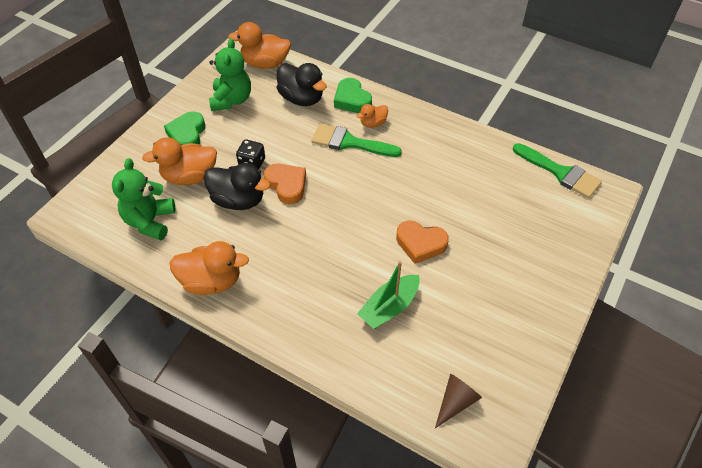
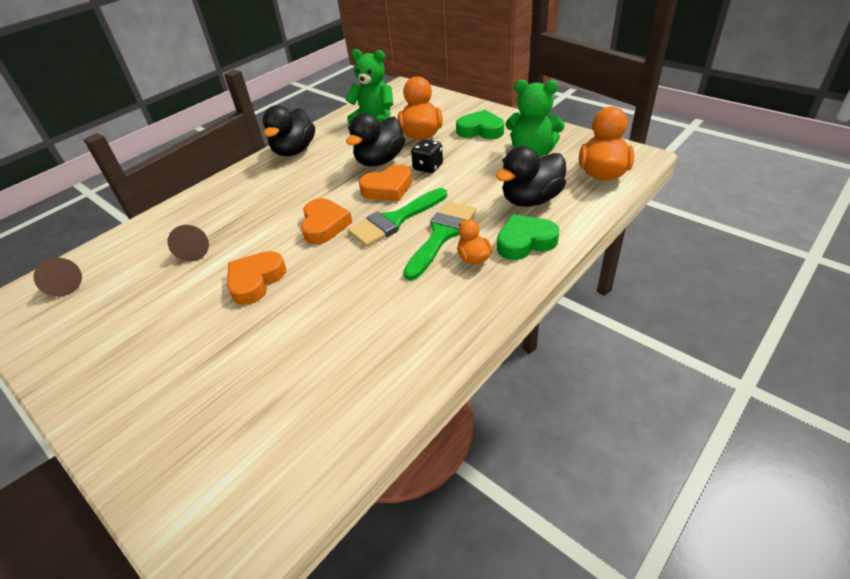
camera: 105 degrees right, 10 degrees down
(211, 281) = (294, 151): orange duck -> black duck
(344, 218) = (324, 225): none -> orange heart
(389, 307) = (195, 249): green boat -> brown cone
(560, 173) = (296, 483): green brush -> green brush (395, 220)

